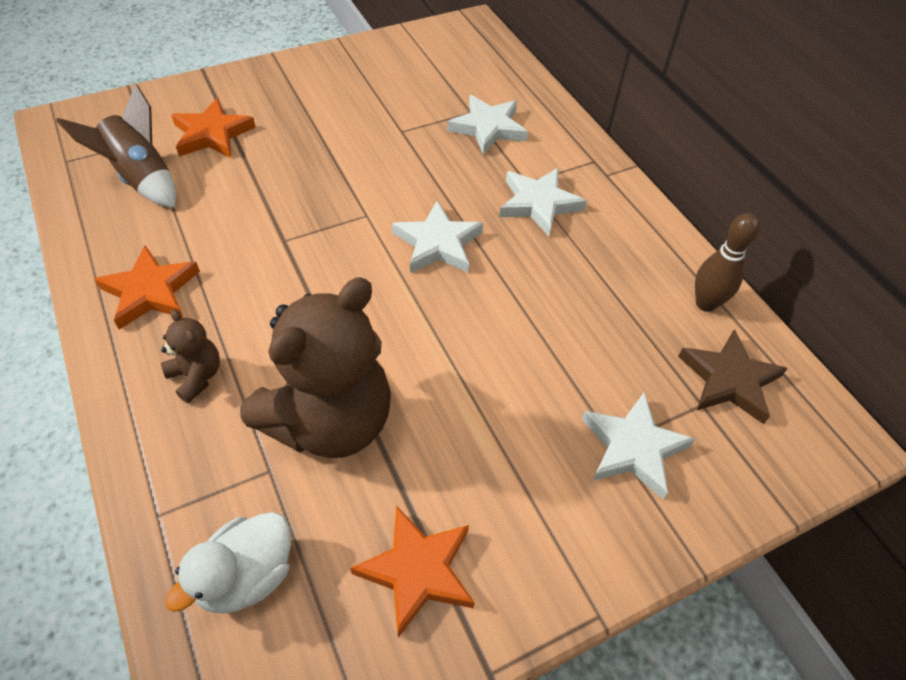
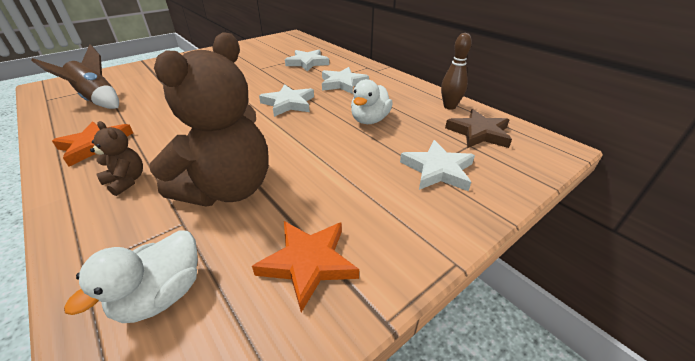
camera: 10 degrees left, 15 degrees down
(212, 134) = (146, 80): orange star -> none
(561, 312) = (369, 120): none -> white duck

